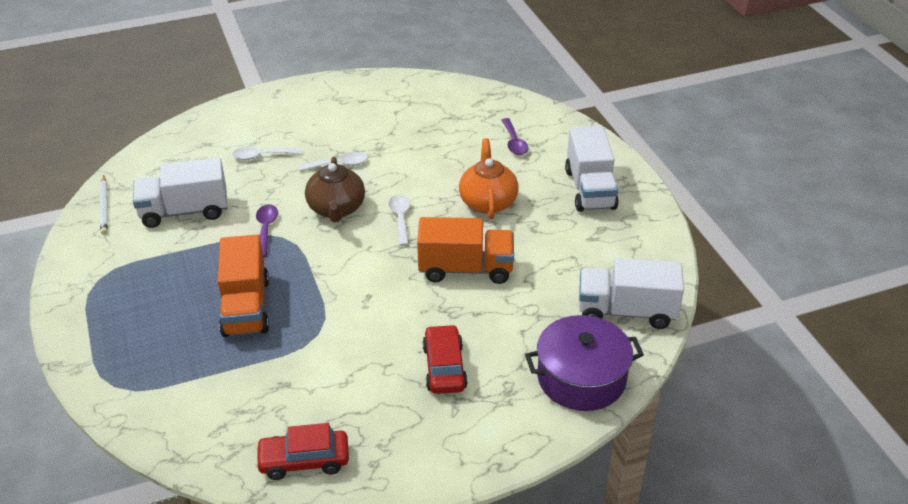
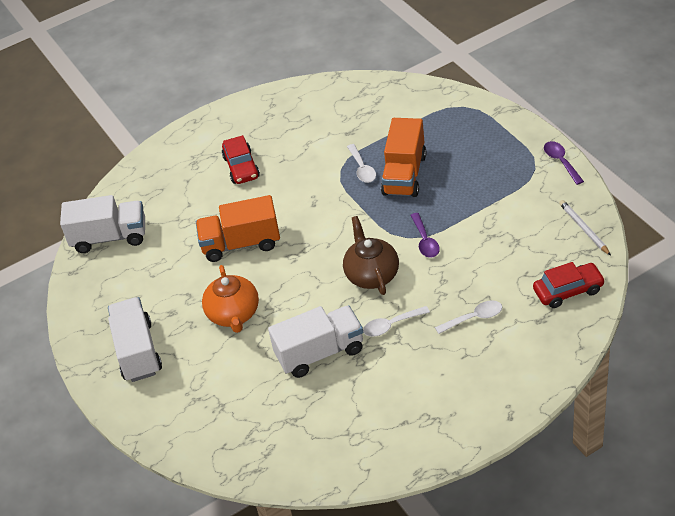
camera: 175 degrees right, 5 degrees up
(184, 211) = (508, 241): white truck -> white truck (320, 353)
(246, 307) = (404, 174): orange truck -> orange truck turned 150 degrees counterclockwise
(304, 461) = (316, 96): red car -> red car (568, 291)
(400, 218) = (310, 278): white spoon -> white spoon (362, 169)
(514, 142) = (218, 396): purple spoon -> purple spoon (561, 162)
(581, 378) = (144, 182): purple pot -> none

